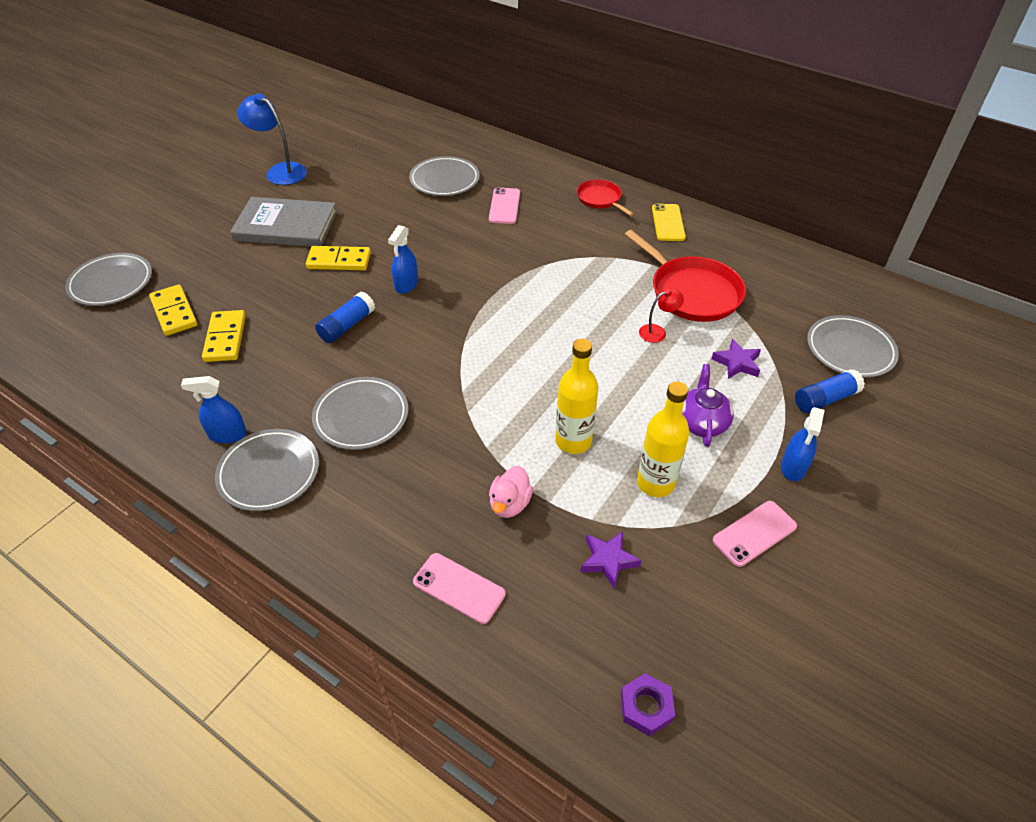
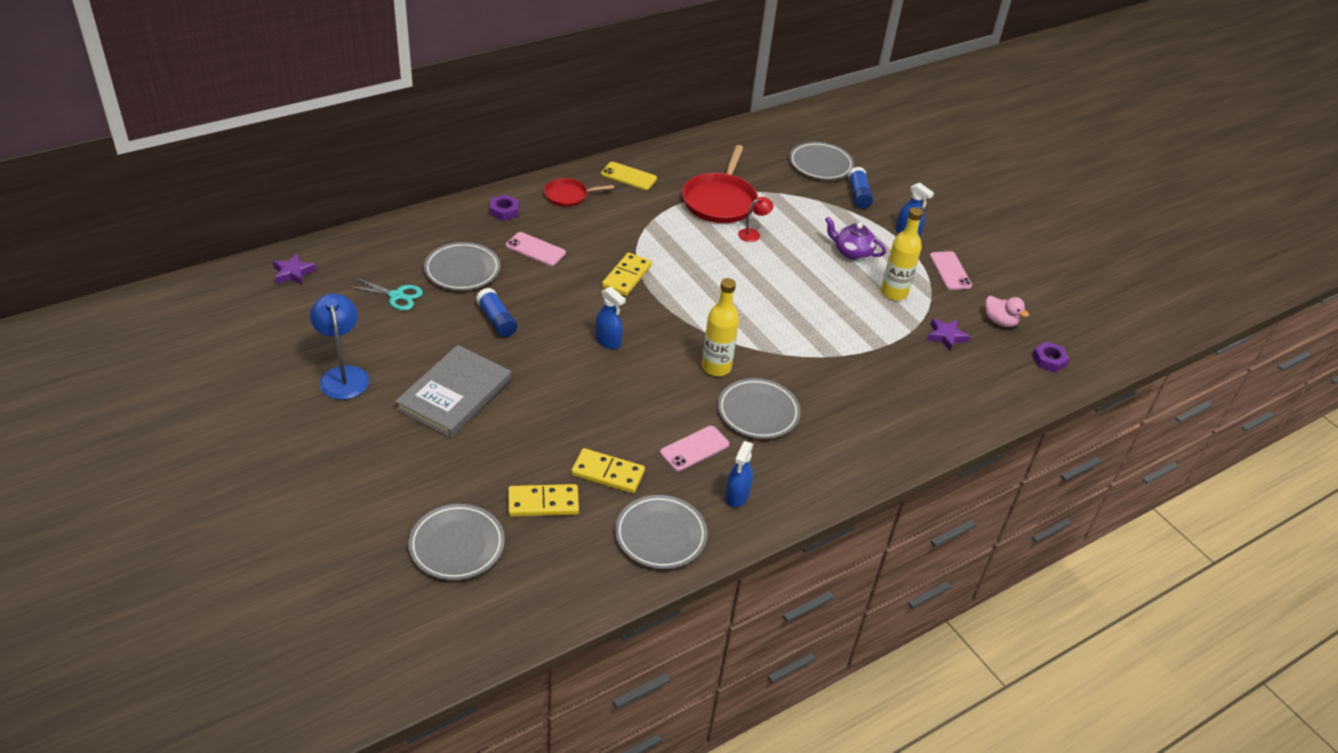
camera: 70 degrees left, 5 degrees down
(269, 473) = (793, 479): grey plate -> grey plate (660, 535)
(280, 171) = (343, 375): blue lamp -> blue lamp turned 105 degrees clockwise
(339, 261) = (542, 372): yellow domino -> yellow domino (627, 276)
(347, 326) = (641, 391): blue glue stick -> blue glue stick (496, 320)
(388, 162) = (396, 296): none -> turquoise scissors
(459, 588) = (941, 408): pink phone -> pink phone (694, 448)
(509, 504) = (882, 363): pink duck -> pink duck (1000, 321)
(543, 174) = (504, 211): none -> purple nut
(573, 441) = (840, 314): yellow bottle -> yellow bottle (716, 367)
(657, 332) = (753, 234): red lamp -> red lamp turned 60 degrees clockwise
(692, 292) = (720, 201): red pan -> red pan turned 120 degrees clockwise
(737, 363) = (805, 214): purple star -> purple star (293, 273)

